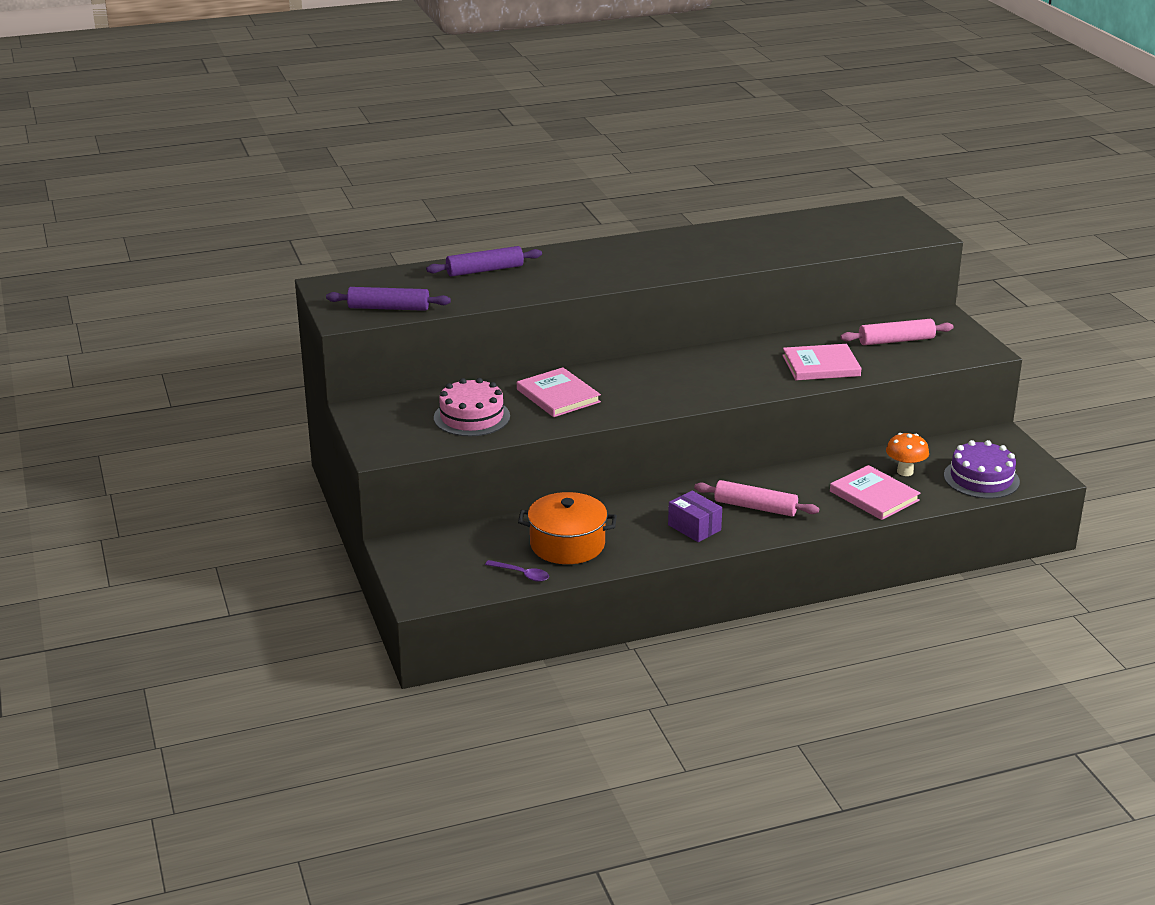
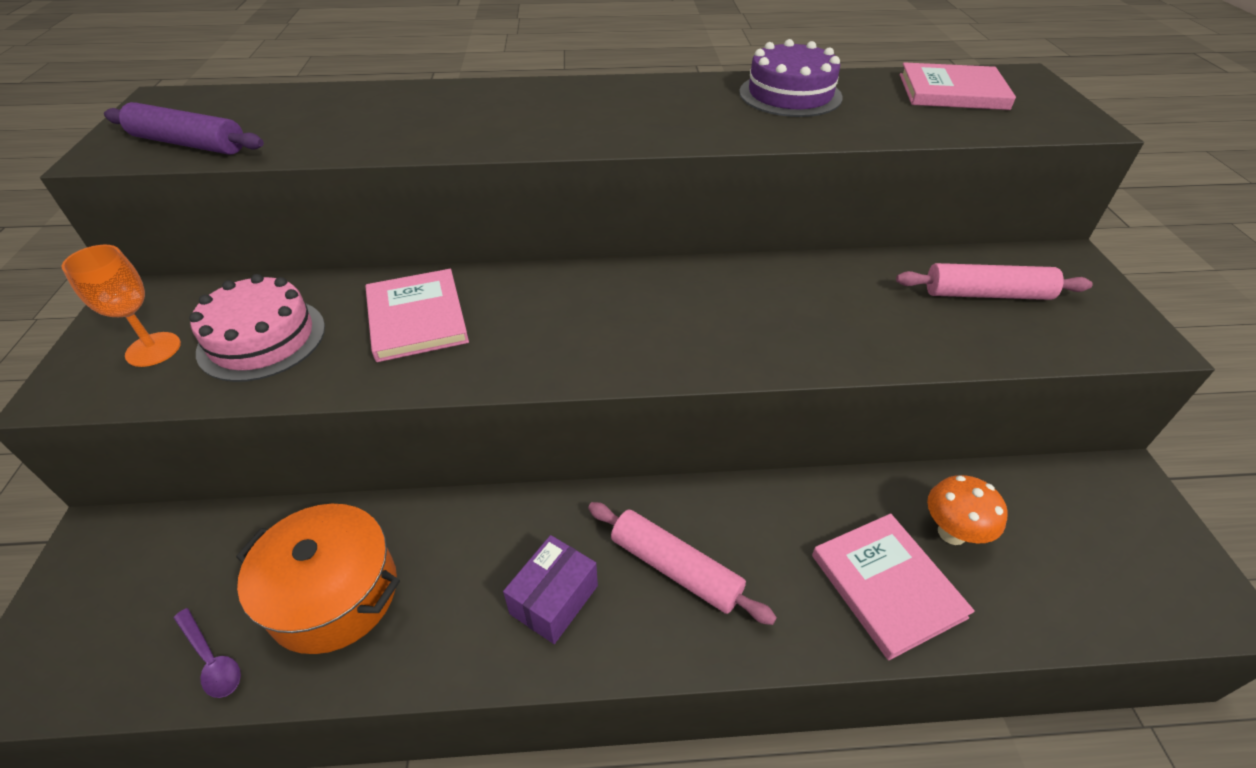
camera: 15 degrees right, 15 degrees up
(410, 430) = (153, 349): none -> orange goblet
(485, 270) = (385, 103): purple rolling pin -> none
(694, 527) = (554, 599): purple box -> purple box turned 60 degrees clockwise
(821, 366) = (851, 326): pink book -> pink book (952, 92)
(981, 478) = (1090, 581): purple cake -> purple cake (790, 94)

